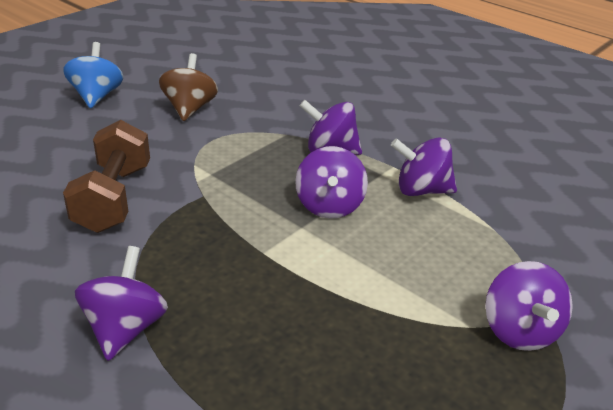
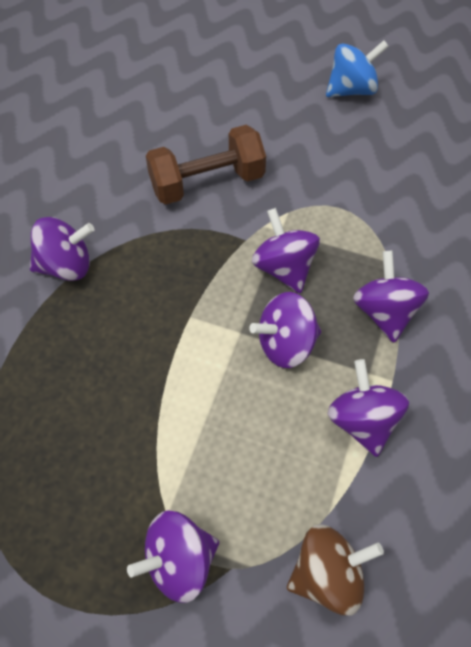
camera: 70 degrees right, 25 degrees up
(189, 108) = (381, 165): brown spinning top -> brown spinning top (327, 575)
(251, 184) = (284, 267): none -> purple spinning top

